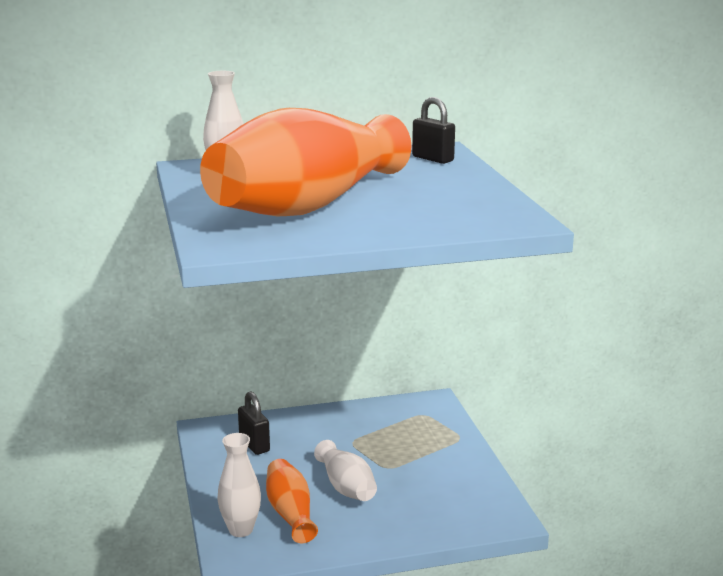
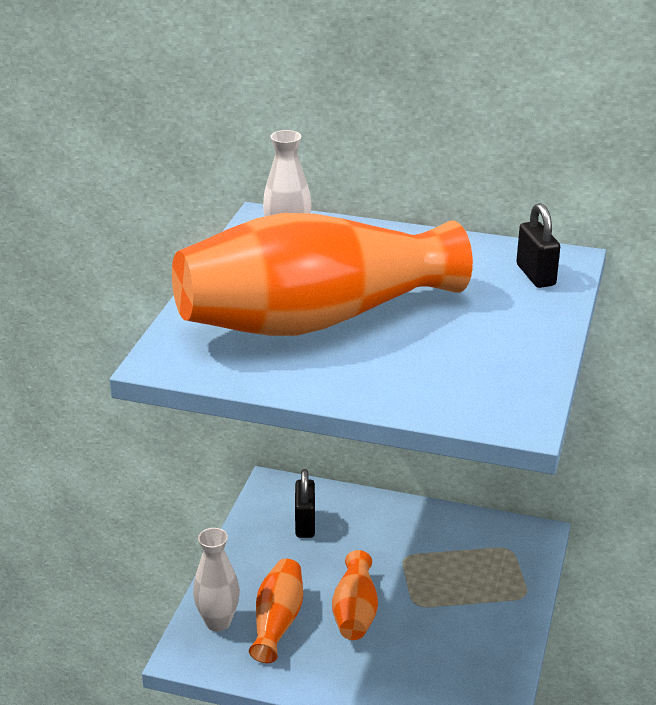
camera: 30 degrees right, 10 degrees up
(346, 487) = (355, 612): white vase -> orange vase

